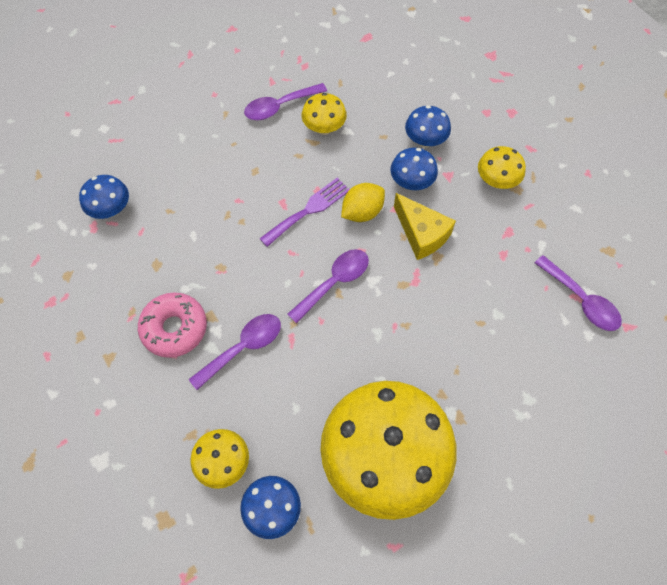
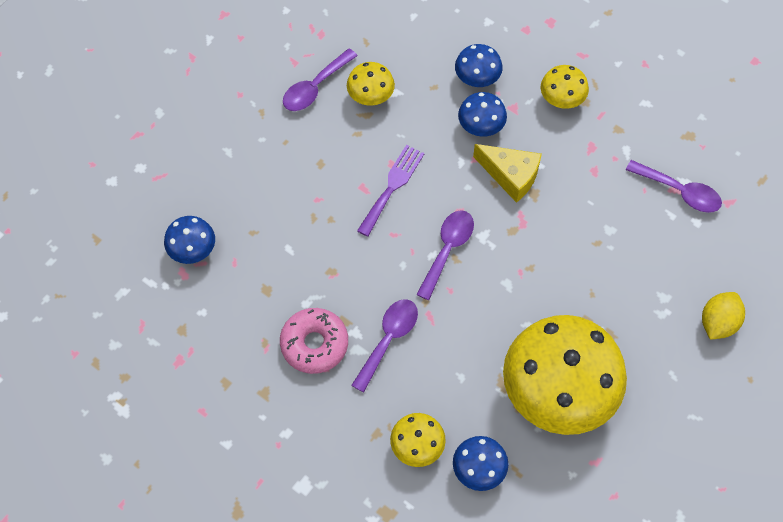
camera: 20 degrees left, 0 degrees up
(362, 212) = (445, 172): yellow lemon -> yellow lemon (718, 323)

